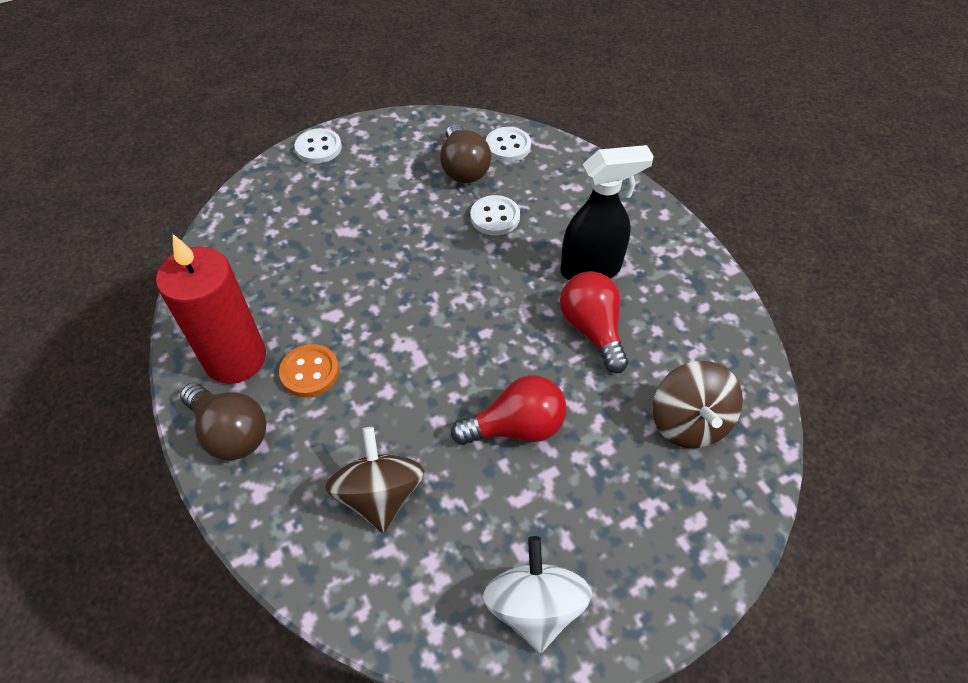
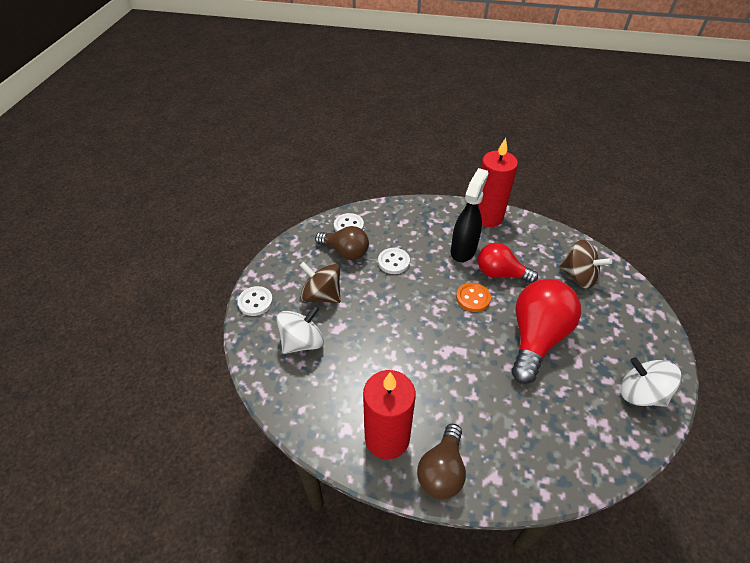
camera: 50 degrees left, 5 degrees down
(230, 432) = (441, 470): brown light bulb -> brown light bulb turned 120 degrees clockwise
(301, 215) = (302, 342): none -> white spinning top
(310, 372) = (429, 405): orange button -> orange button (473, 298)
(380, 495) = (537, 420): brown spinning top -> brown spinning top (322, 295)
(516, 427) = (536, 338): red light bulb -> red light bulb, size x1.58
(685, 259) = (487, 217): none -> red candle

